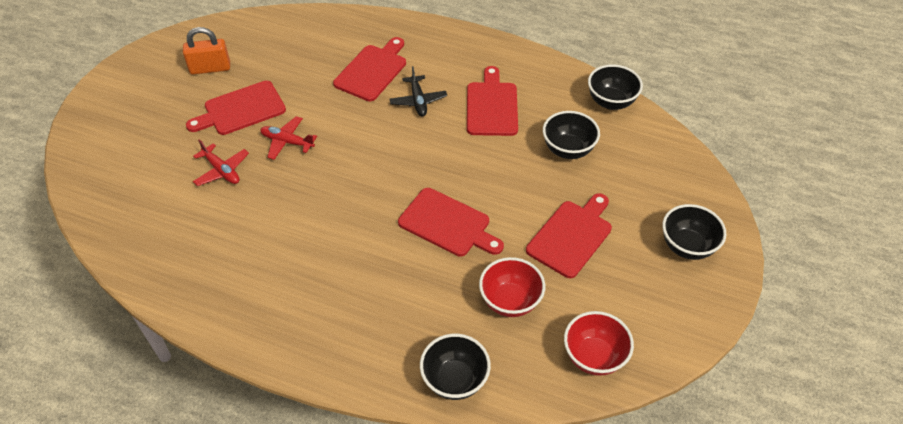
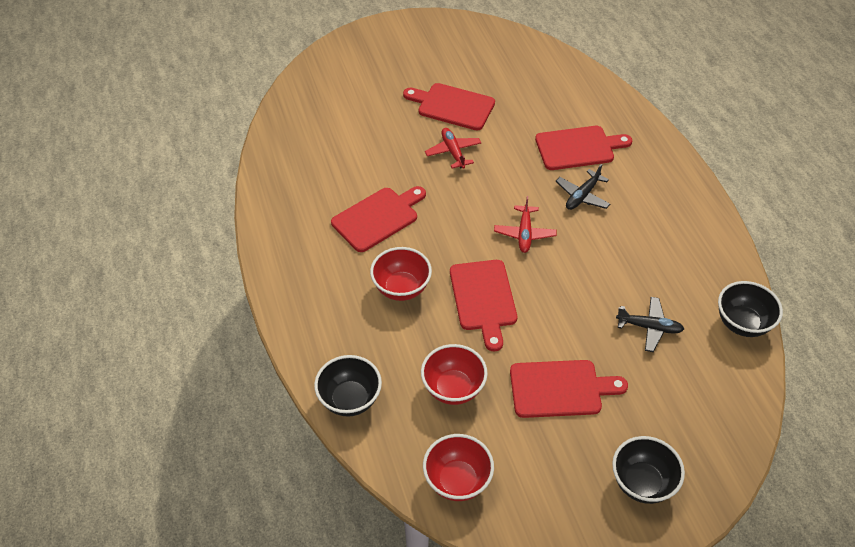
camera: 50 degrees right, 0 degrees up
(210, 68) = (469, 62): orange padlock -> none
(221, 170) = (389, 138): red plane -> red plane (524, 233)
(382, 269) = (401, 288): none -> red bowl
(491, 106) = (634, 245): red cutting board -> red cutting board (378, 218)
(568, 150) = (649, 327): black bowl -> black plane

